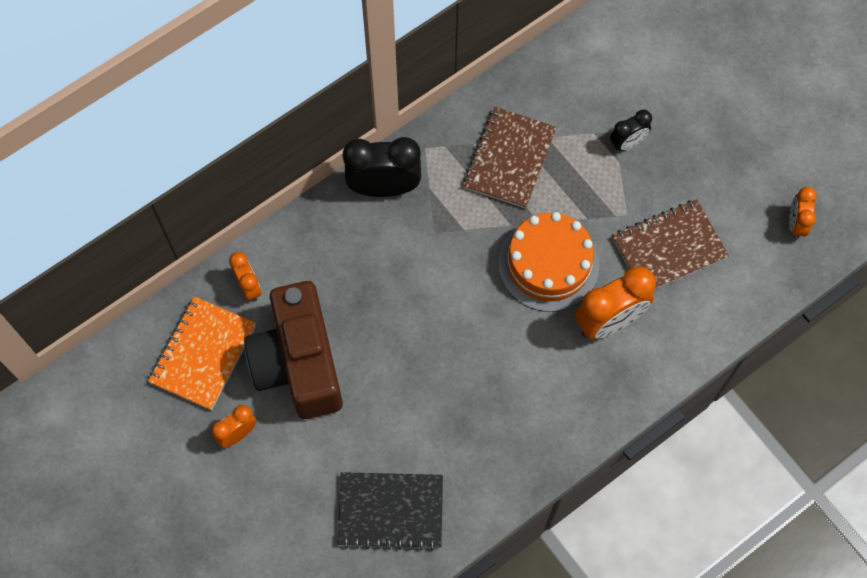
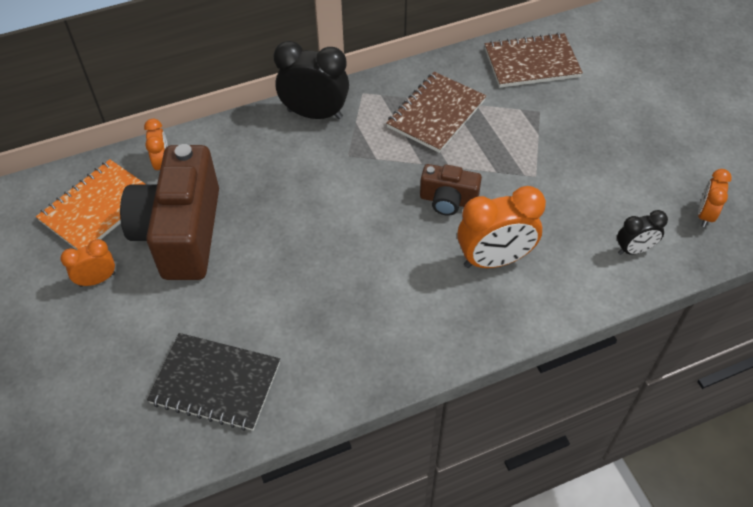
camera: 15 degrees right, 15 degrees down
(548, 264) = (448, 200): orange cake -> brown camera
(627, 143) = (550, 121): black clock -> black clock (634, 250)
(669, 248) = (571, 210): brown notebook -> brown notebook (531, 63)

